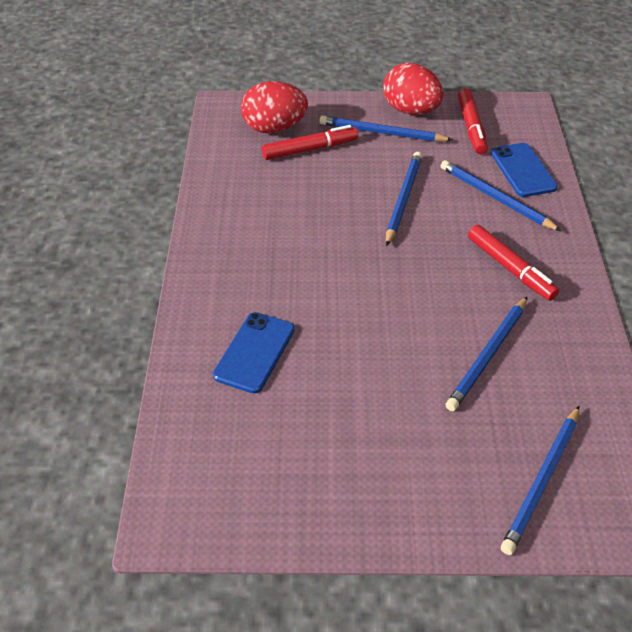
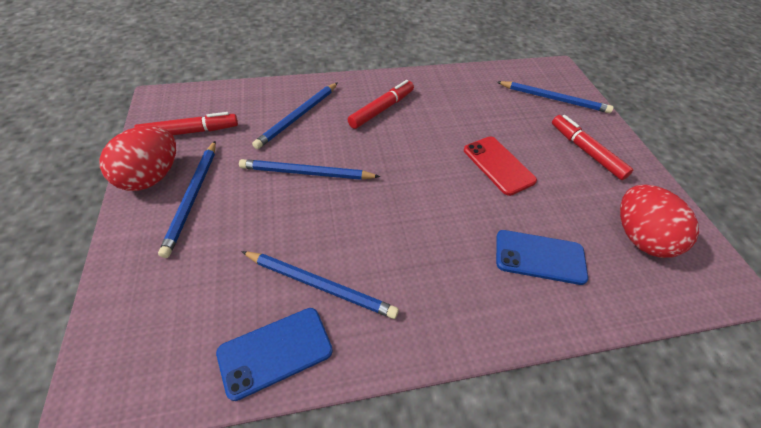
camera: 105 degrees left, 5 degrees up
(274, 128) = (170, 310): red egg -> red egg (639, 237)
(310, 149) = (221, 261): red marker -> red marker (586, 151)
(395, 358) = (498, 165): none -> red phone
(488, 355) = (471, 119): blue pencil -> blue pencil (320, 285)
(523, 170) = (258, 102): blue phone -> blue phone (275, 351)

